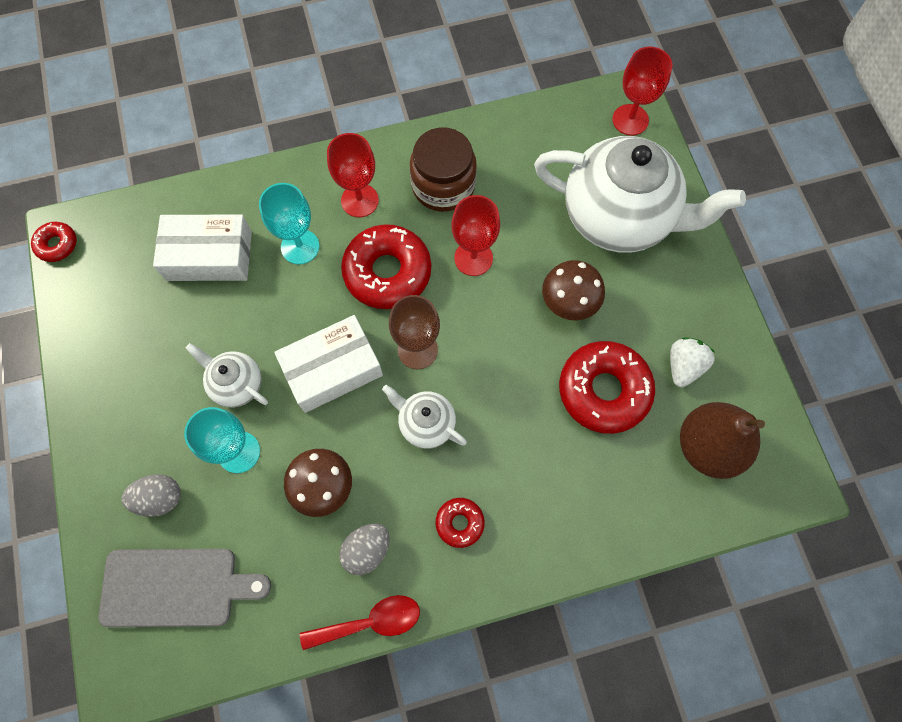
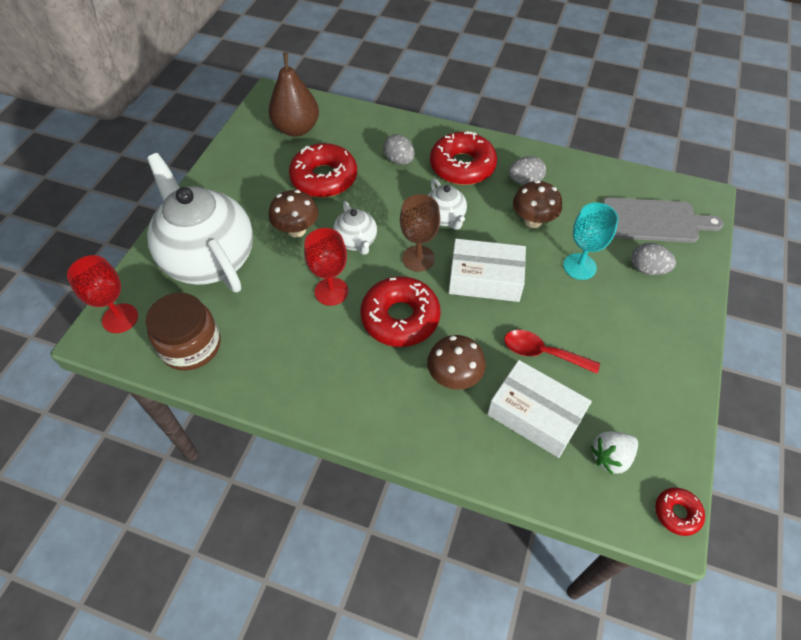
camera: 145 degrees left, 15 degrees down
(176, 587) = (654, 221): grey cutting board -> grey cutting board turned 150 degrees clockwise
(237, 384) = (560, 306): white teapot -> white teapot (356, 241)
(300, 247) = (454, 377): turquoise goblet -> brown mushroom
(359, 200) = (380, 385): red goblet -> none
(370, 622) = (543, 154): red spoon -> red spoon (543, 353)
(443, 186) = (305, 356): brown jar -> brown jar (191, 346)
(459, 523) = (462, 166): red donut -> red donut, size x2.03
(542, 479) = (399, 160): none -> grey egg
(683, 366) = (267, 165): white strawberry -> white strawberry (611, 457)

